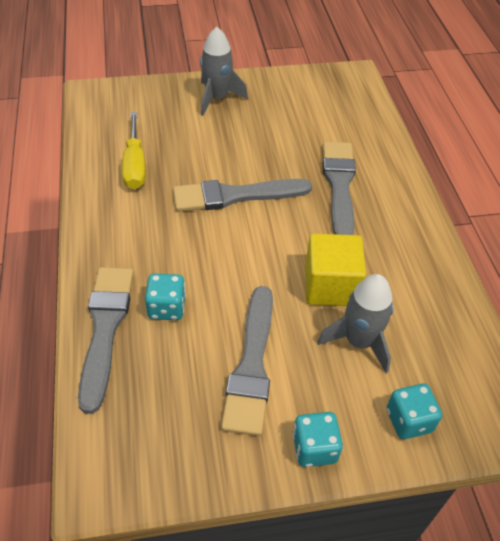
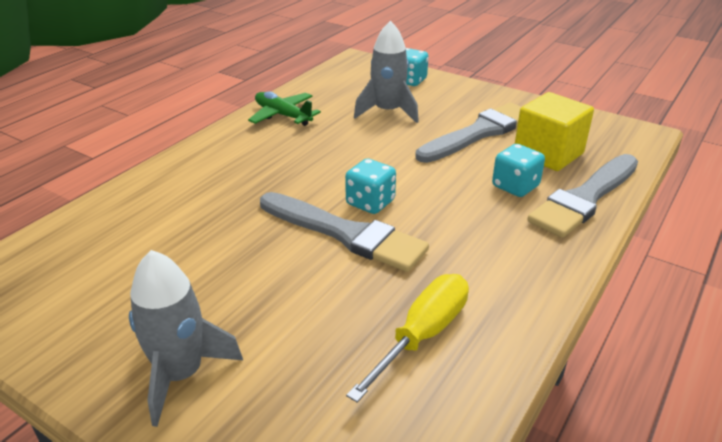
camera: 135 degrees left, 15 degrees down
(314, 448) = (480, 94): turquoise dice -> turquoise dice (370, 203)
(330, 286) = (361, 140): yellow cube -> yellow cube (548, 154)
(339, 186) = (235, 189): grey brush -> none
(425, 273) = (283, 115): none -> green plane

